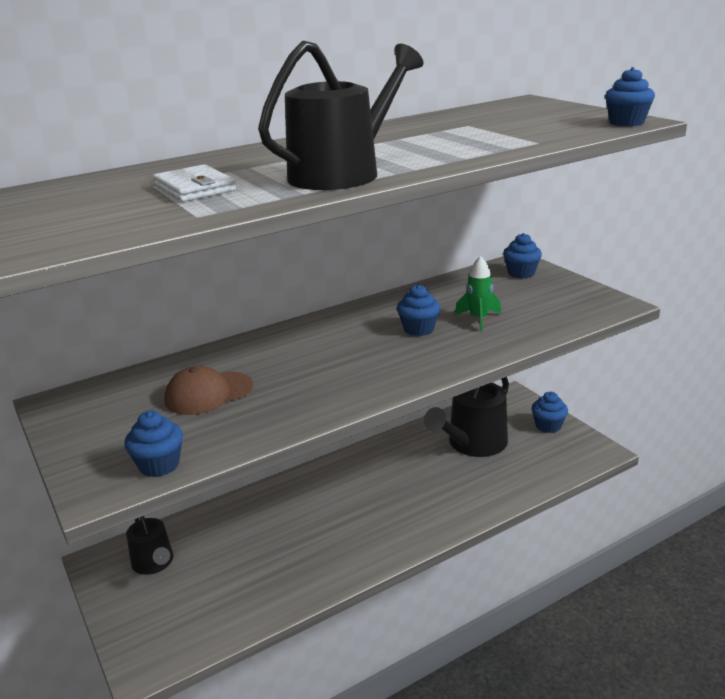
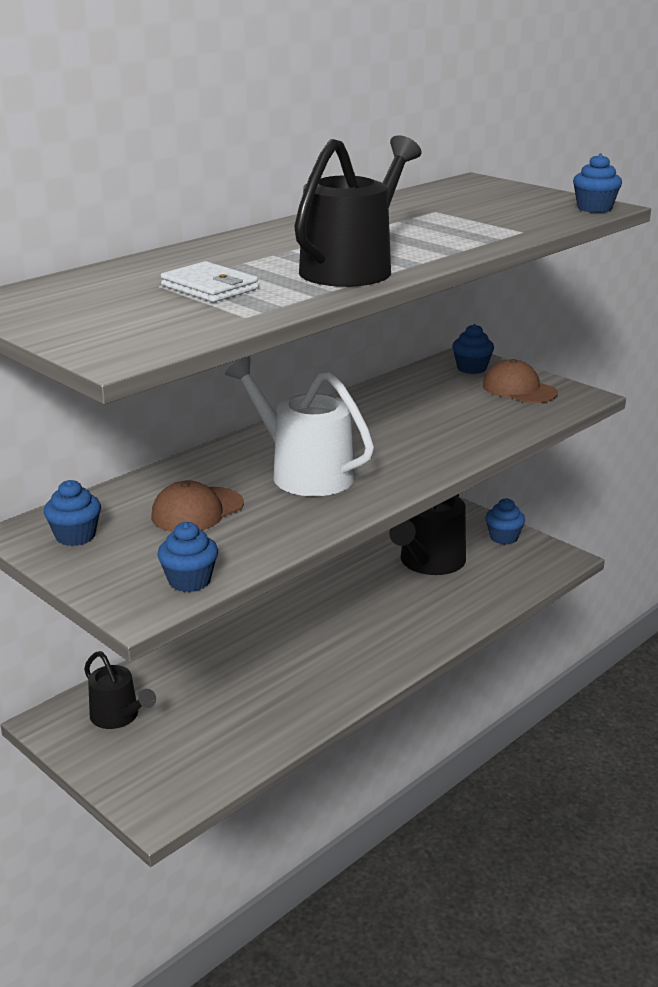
camera: 15 degrees left, 0 degrees up
(322, 364) = (304, 473): none -> white watering can
(419, 329) = (390, 432): blue cupcake -> blue cupcake (75, 536)
(479, 319) = (449, 418): green rocket -> none
(557, 294) = (519, 389): none -> brown cap

